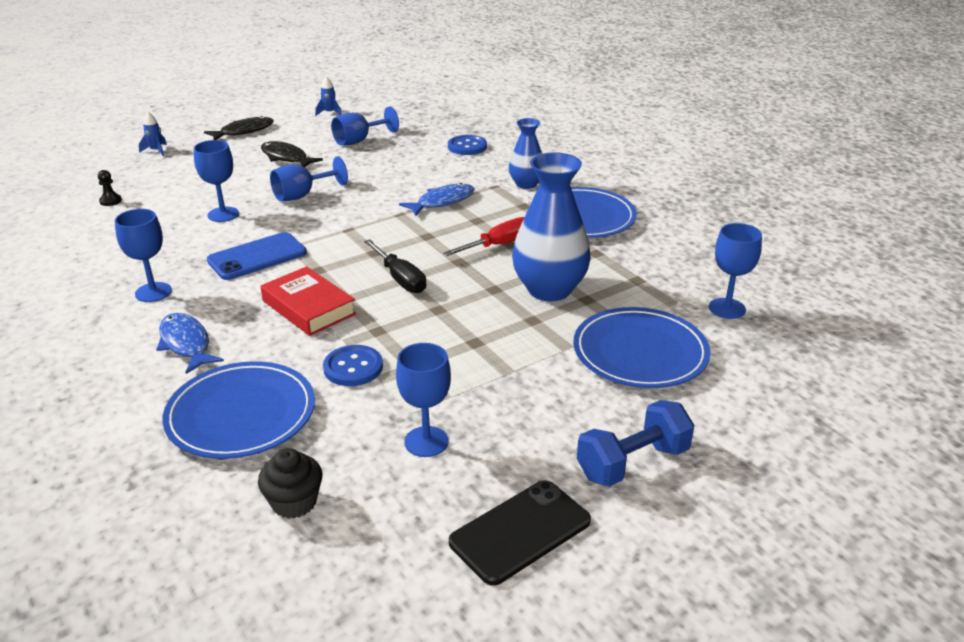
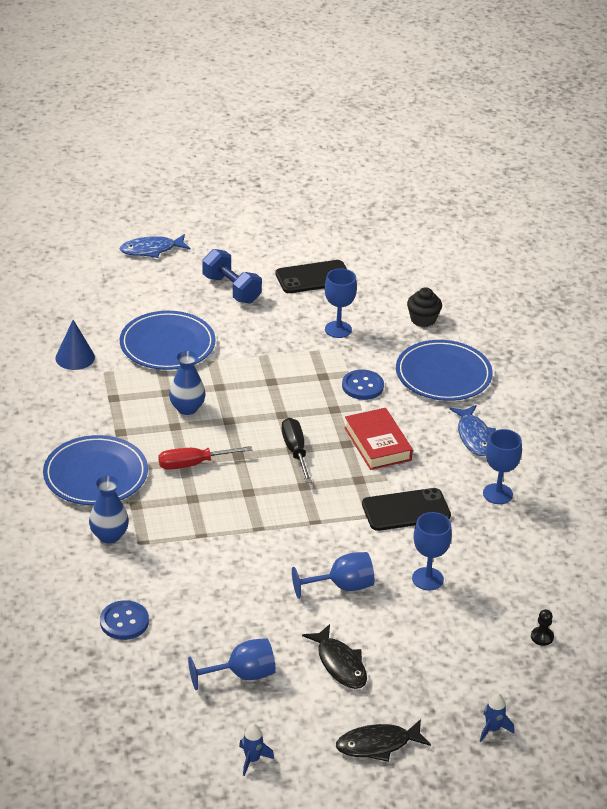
camera: 160 degrees left, 5 degrees up
(257, 257) = (406, 510): blue phone -> black phone
(442, 202) = (208, 534): blue fish -> blue fish (151, 250)
(549, 290) = (187, 408): blue vase -> blue vase, size x0.58
(632, 463) = (231, 289): blue dumbbell -> blue dumbbell turned 60 degrees clockwise
(727, 308) = (75, 357): blue goblet -> blue cone

